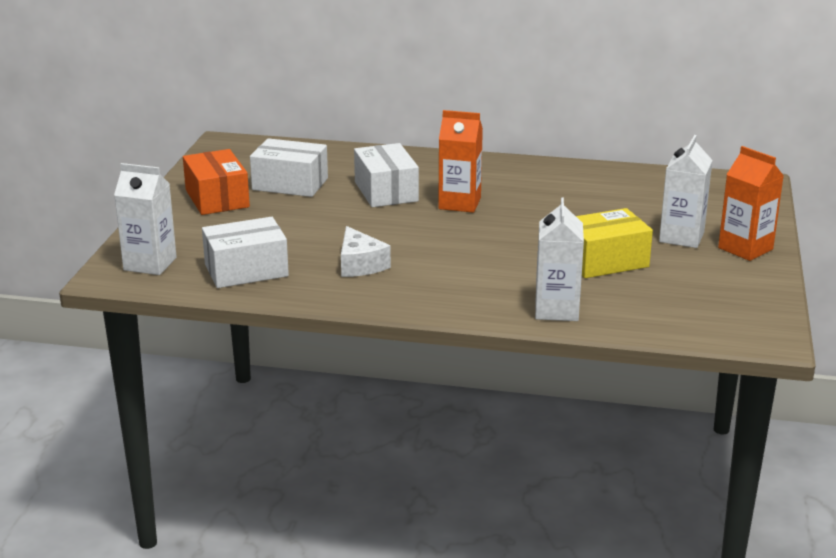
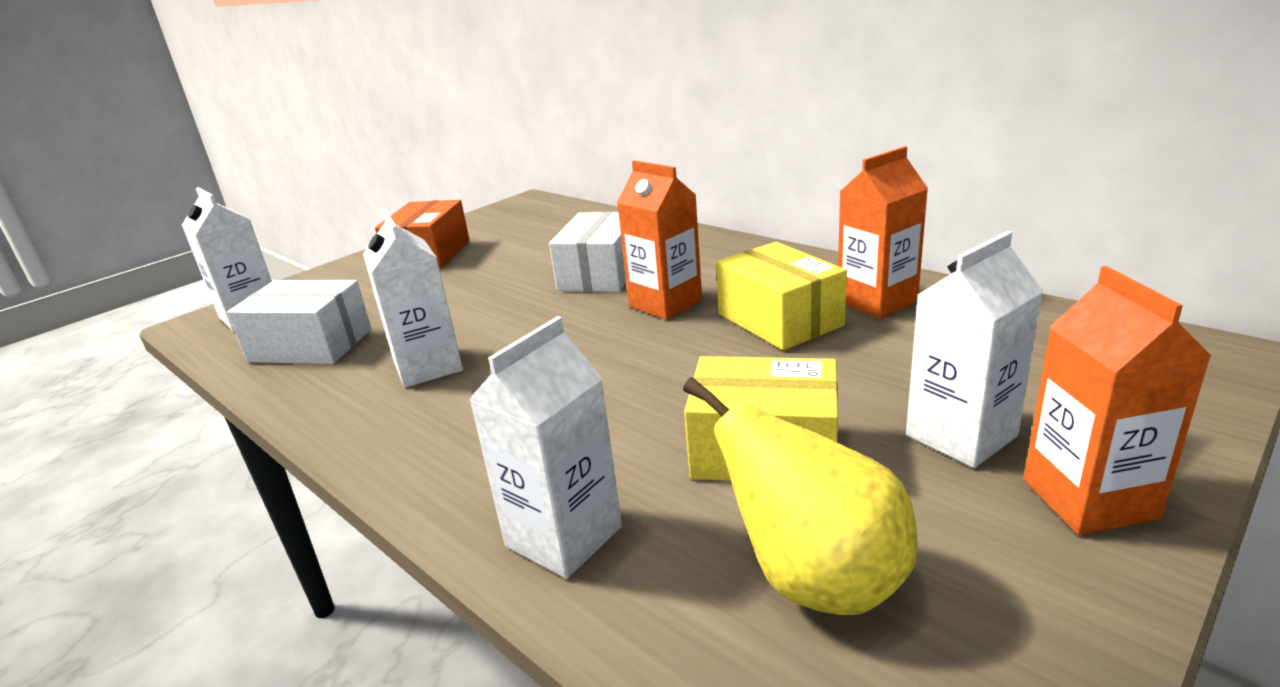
camera: 35 degrees right, 0 degrees up
(290, 184) = (518, 249): white box -> none
(360, 264) = (428, 367): white cheese -> white carton
(541, 201) = (779, 320): none -> yellow box
(583, 182) = (876, 301): none -> orange carton
(672, 296) = (814, 579): none -> yellow pear

